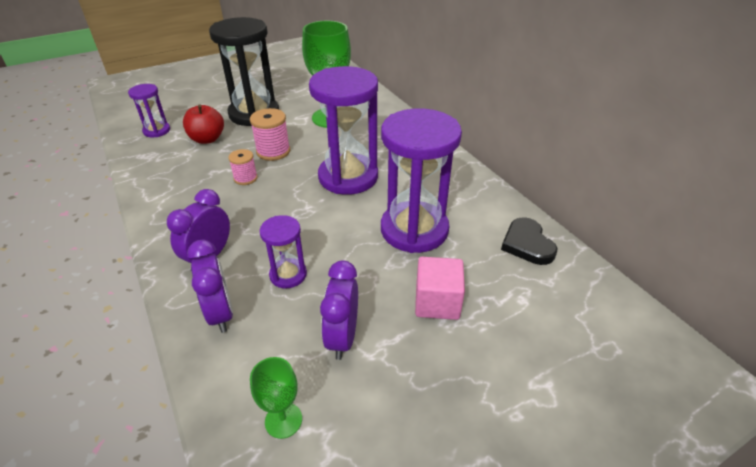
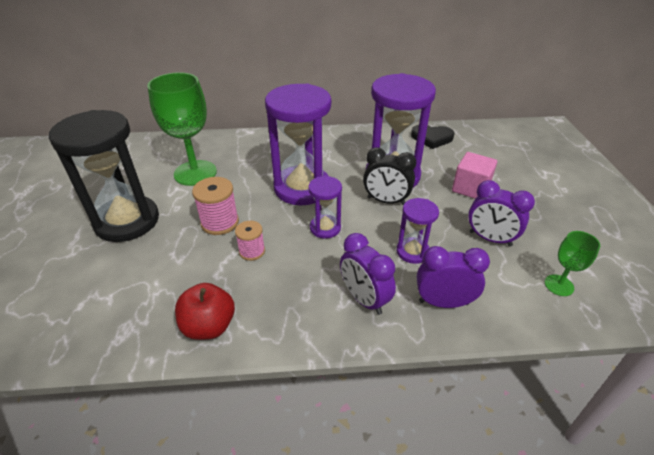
camera: 65 degrees left, 0 degrees up
(156, 131) = (68, 315): purple hourglass -> purple hourglass (325, 228)
(207, 139) = (143, 268): red apple -> red apple (209, 326)
(362, 236) = (386, 201): none -> black clock

